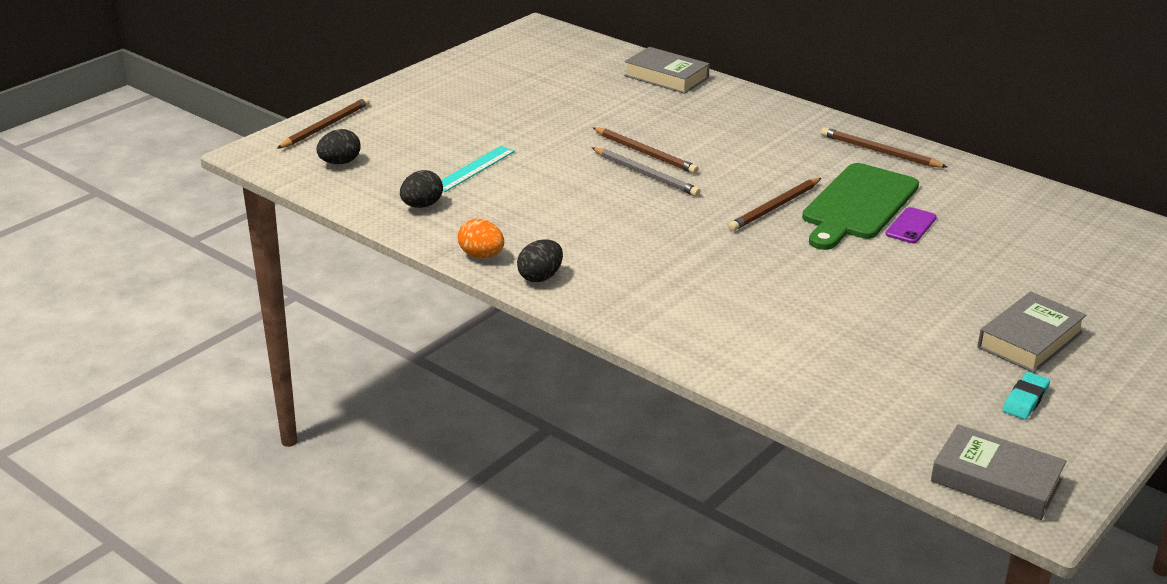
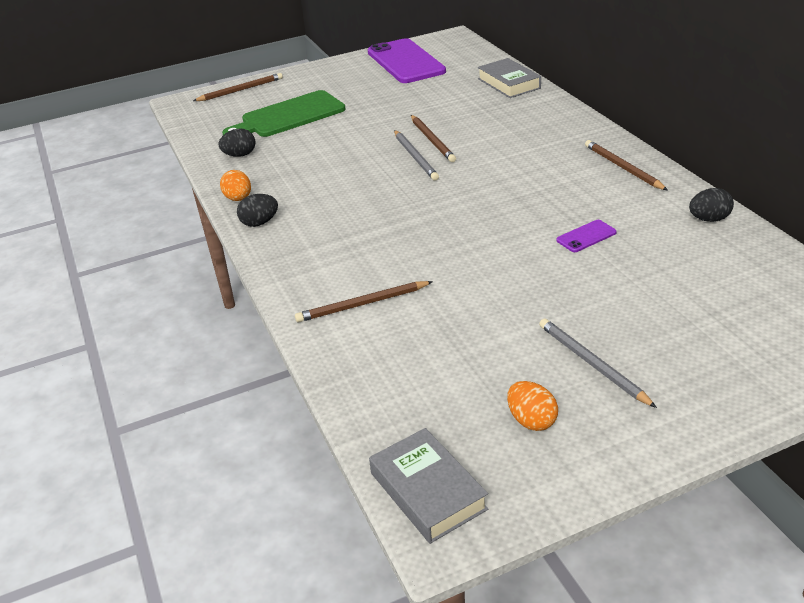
camera: 30 degrees right, 5 degrees up
(340, 163) = (222, 116): black egg -> black egg (709, 219)
(473, 168) = (301, 134): turquoise ruler -> none
(511, 65) = (405, 62): none -> purple phone
(775, 207) = (487, 200): brown pencil -> brown pencil (362, 304)
(858, 205) = (558, 210): green cutting board -> green cutting board (289, 116)
(1025, 400) = (531, 420): turquoise eraser -> orange egg
(1029, 340) = (592, 364): grey book -> grey pencil

